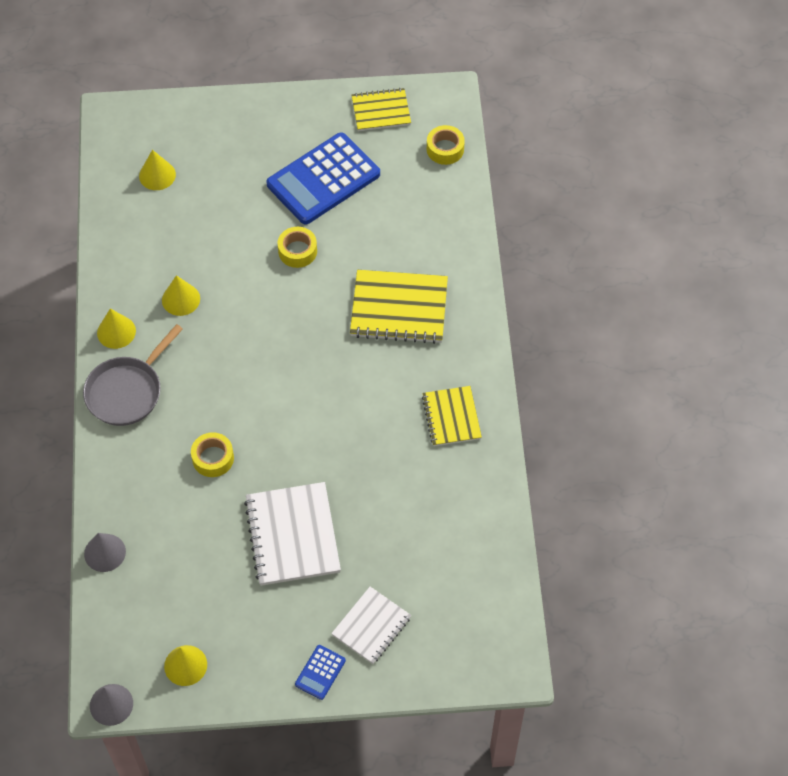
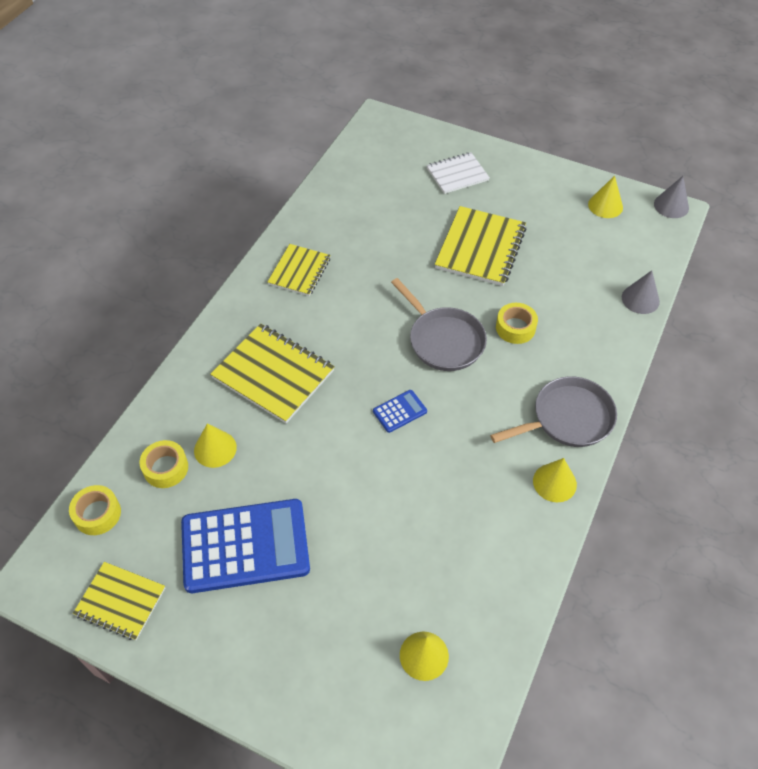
camera: 150 degrees left, 5 degrees down
(181, 299) = (472, 484): yellow cone -> yellow cone (215, 449)
(272, 412) = (443, 340): none -> grey pan
(292, 535) = (480, 248): white notebook -> yellow notebook
(297, 251) = (326, 477): yellow tape -> yellow tape (166, 468)
(320, 672) = (509, 165): blue calculator -> blue calculator (399, 411)

